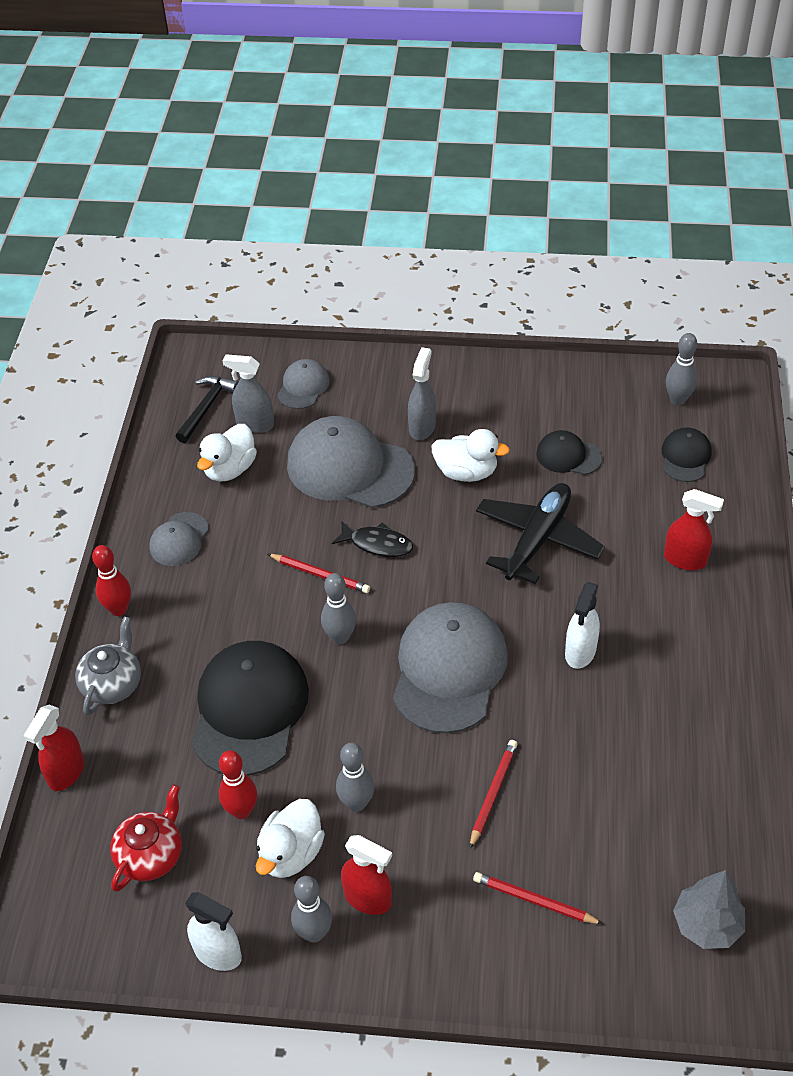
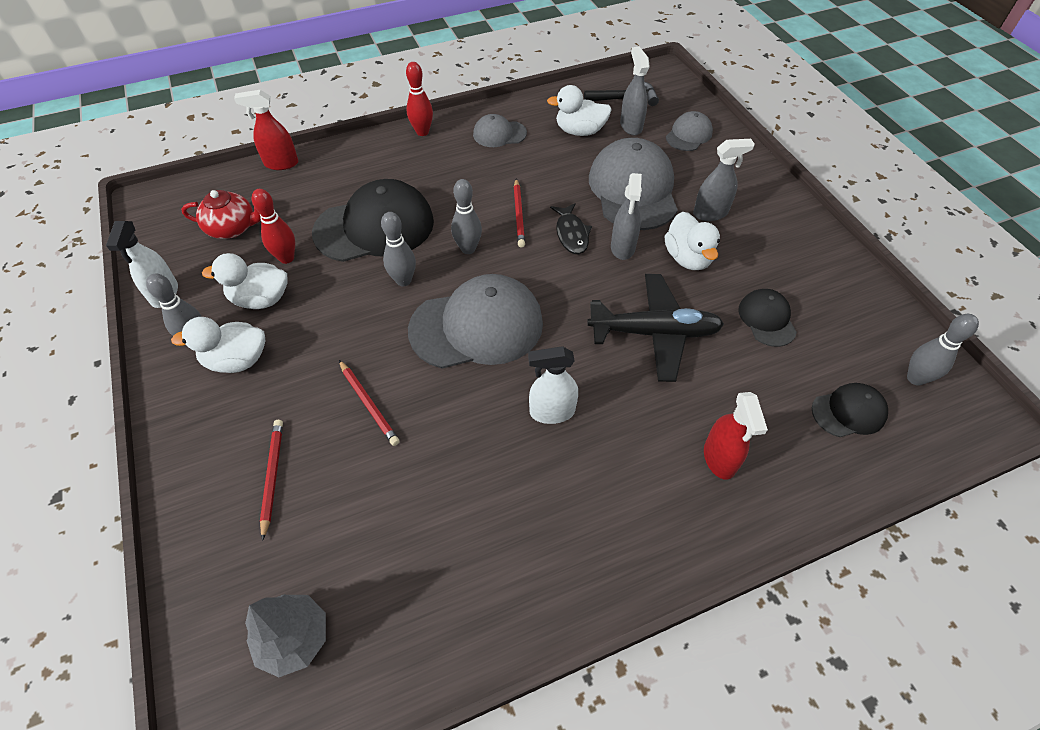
camera: 60 degrees right, 5 degrees up
(113, 684) = (361, 154): grey teapot -> none
(303, 386) = (689, 135): grey cap -> grey cap turned 45 degrees counterclockwise
(356, 803) = (320, 319): grey bowling pin -> grey bowling pin (403, 280)
(368, 898) = (237, 360): red spray bottle -> white duck
(422, 513) = (622, 247): none -> grey spray bottle
(493, 793) = (368, 404): red pencil -> red pencil turned 60 degrees clockwise

